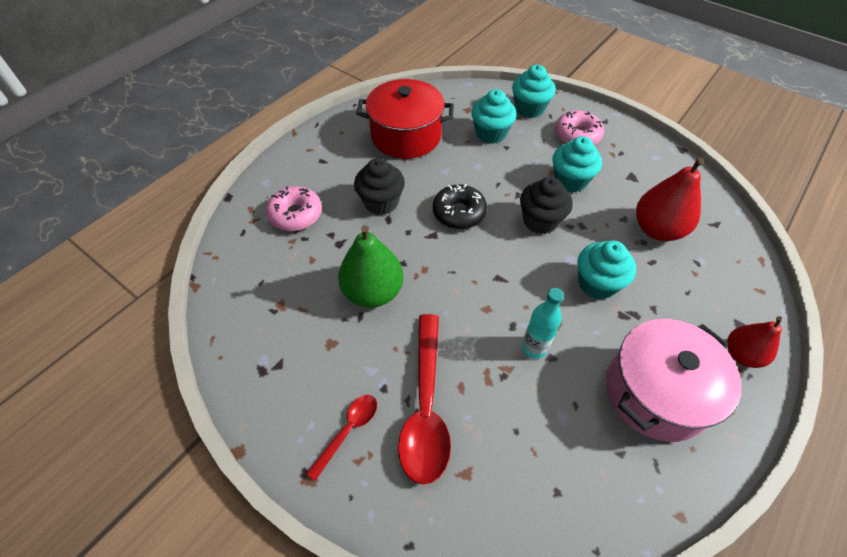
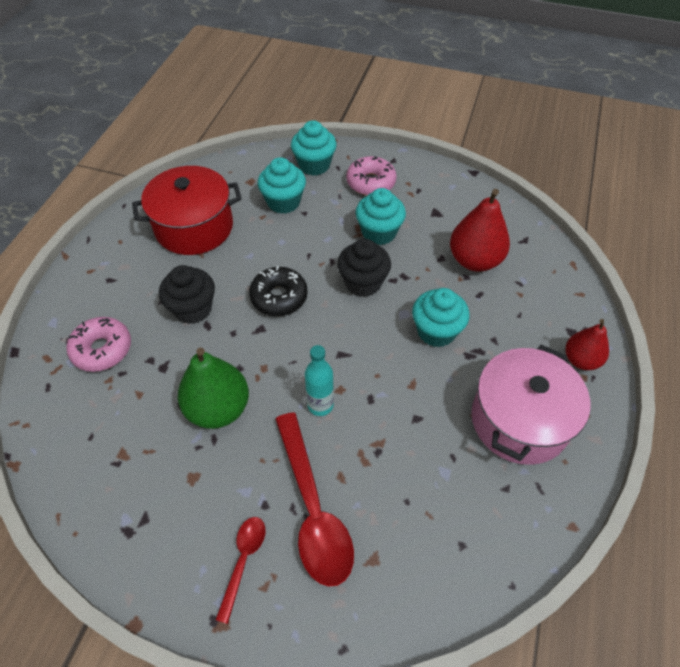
camera: 20 degrees left, 0 degrees up
(534, 347) = (398, 414): turquoise bottle -> turquoise bottle (320, 405)

